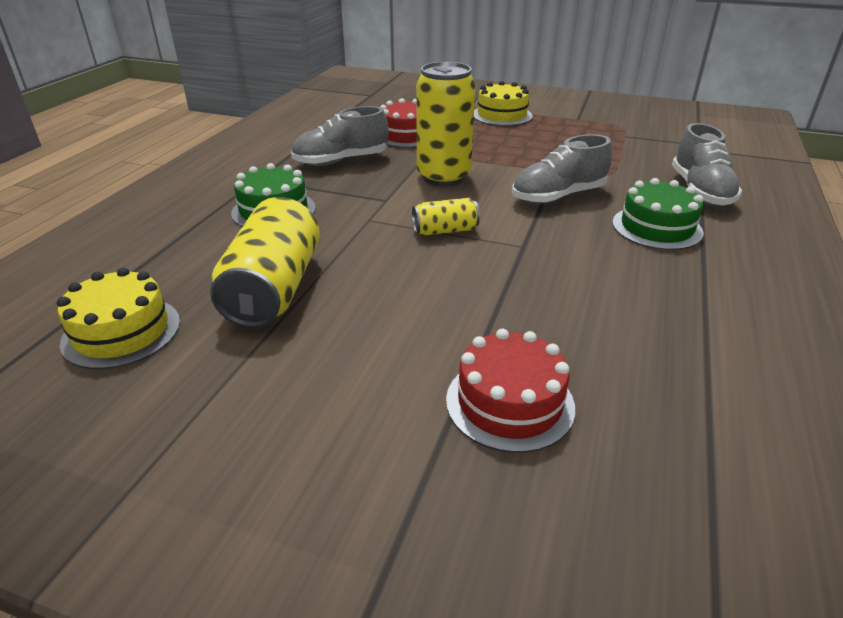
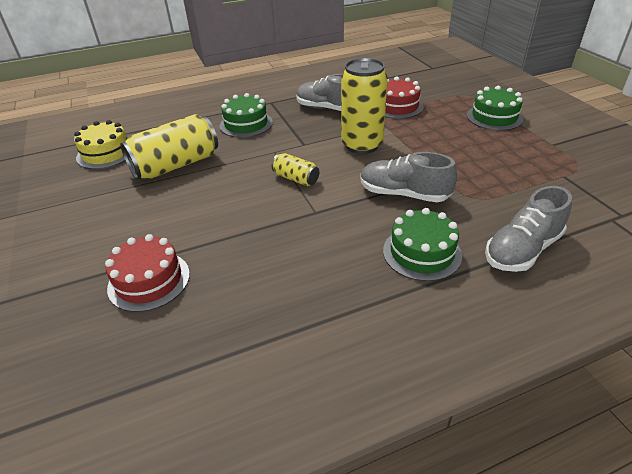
camera: 50 degrees right, 5 degrees up
(502, 115) = (494, 117): yellow cake -> green cake

